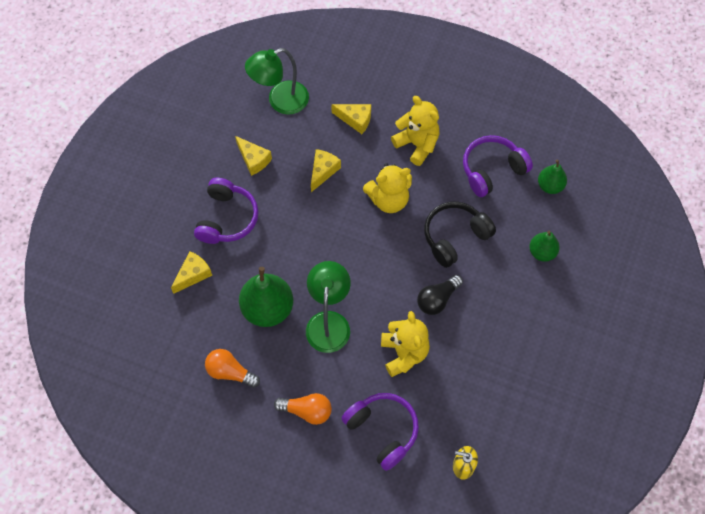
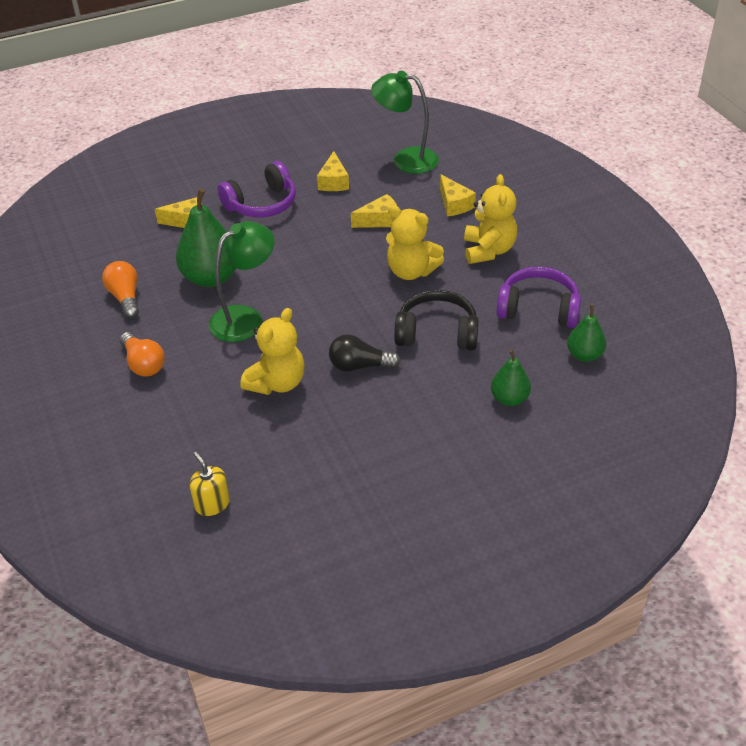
camera: 45 degrees right, 20 degrees down
(382, 431) = (182, 423): purple headphones -> none

